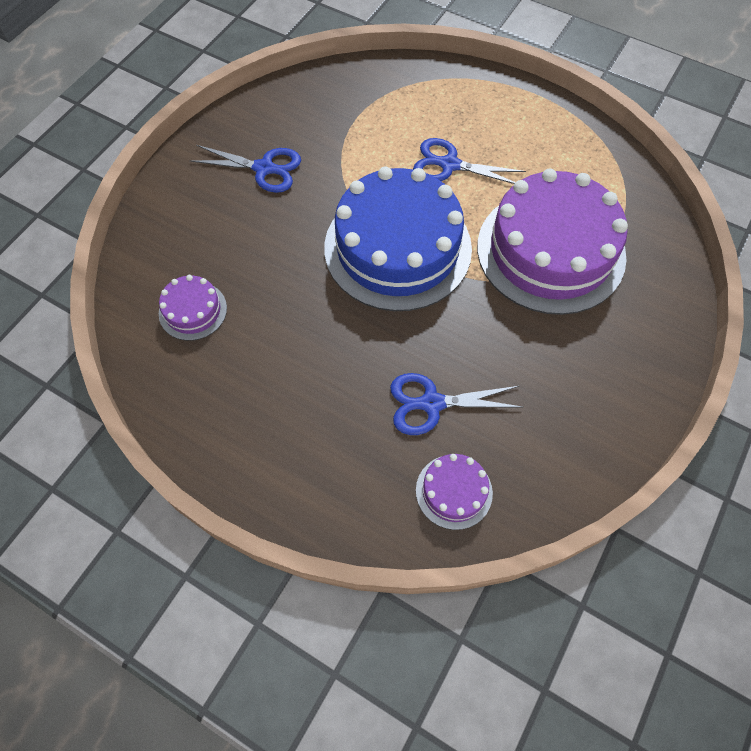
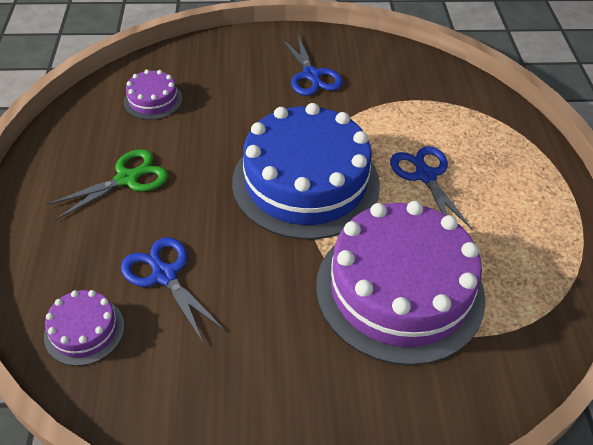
camera: 55 degrees right, 15 degrees down
(291, 381) = (127, 179): none -> green scissors

